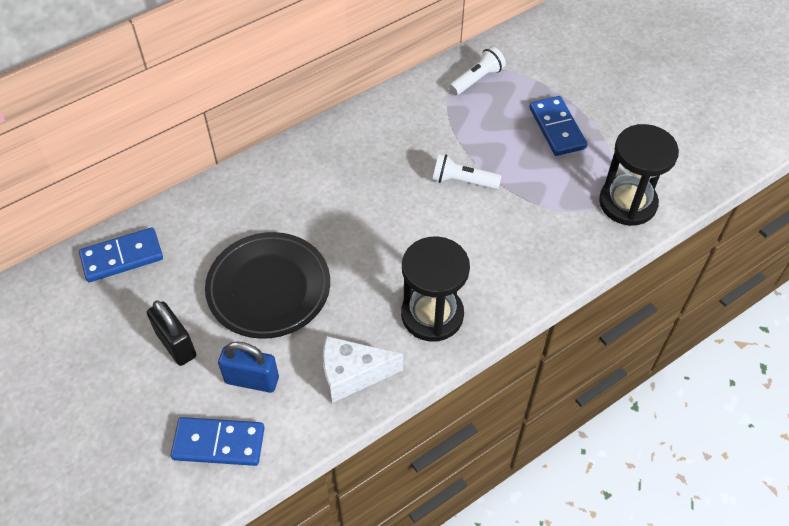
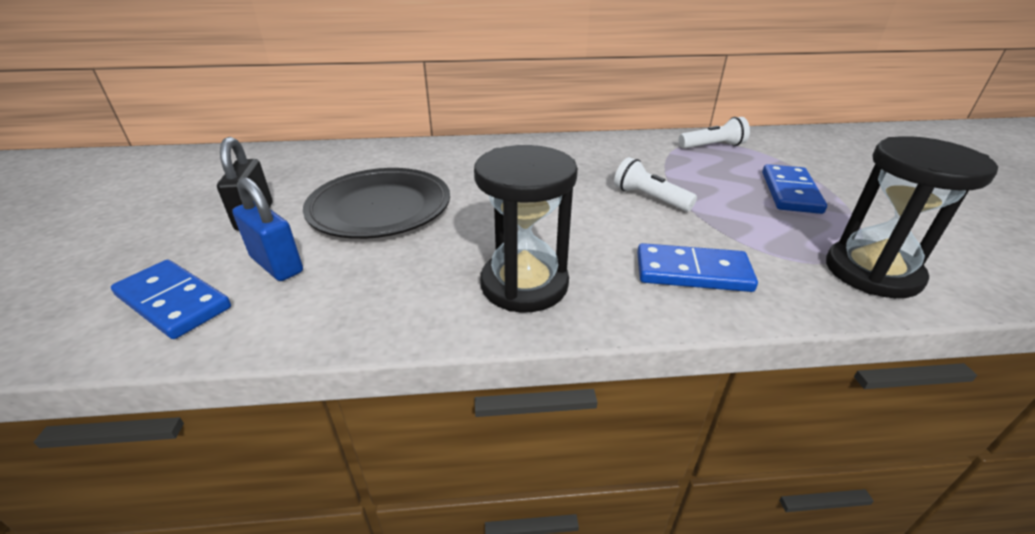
camera: 30 degrees right, 20 degrees down
(122, 257) = (296, 158): blue domino -> blue domino (692, 272)
(352, 375) = (376, 302): white cheese -> none

